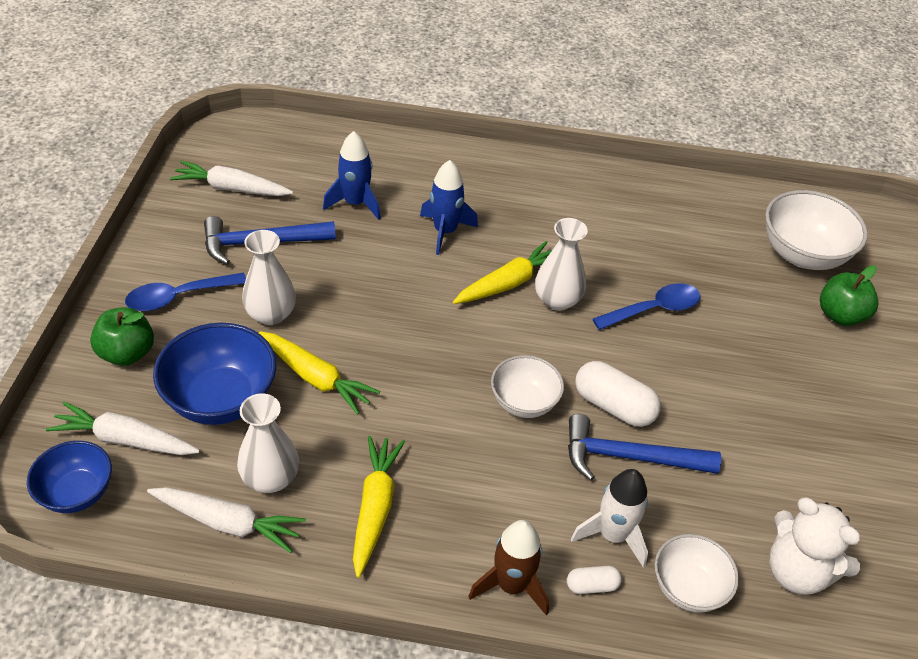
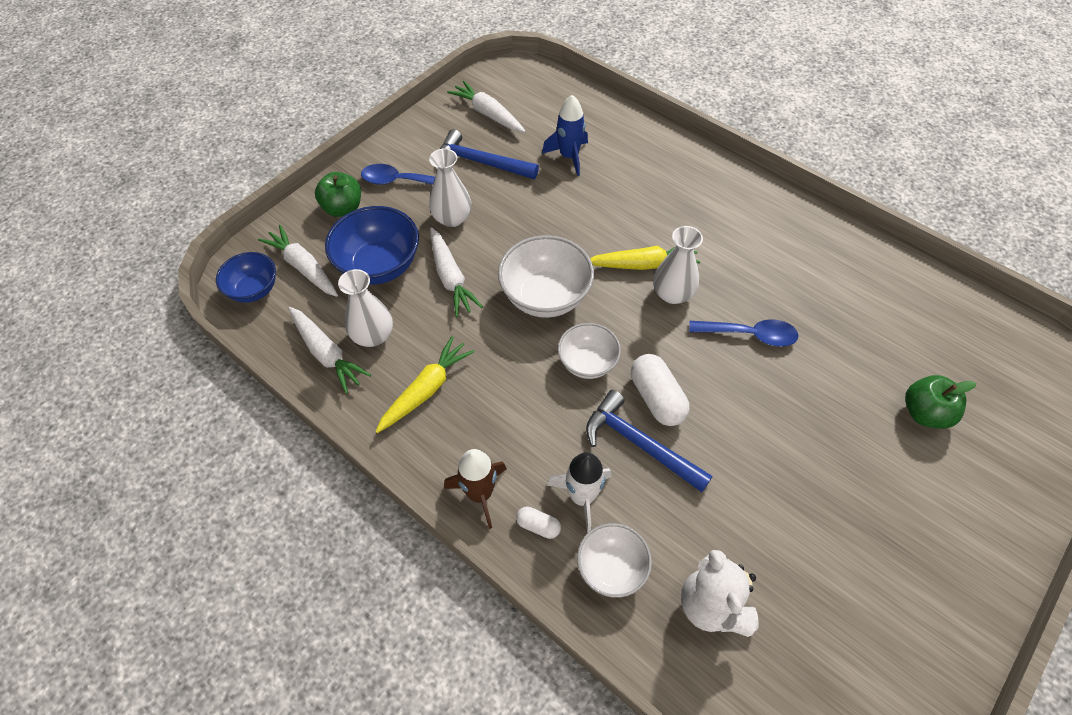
camera: 35 degrees right, 10 degrees up
(316, 378) = (451, 277): yellow carrot -> white carrot
(445, 231) = (622, 204): blue rocket -> none
(802, 254) = (929, 344): white bowl -> white bowl (545, 296)

